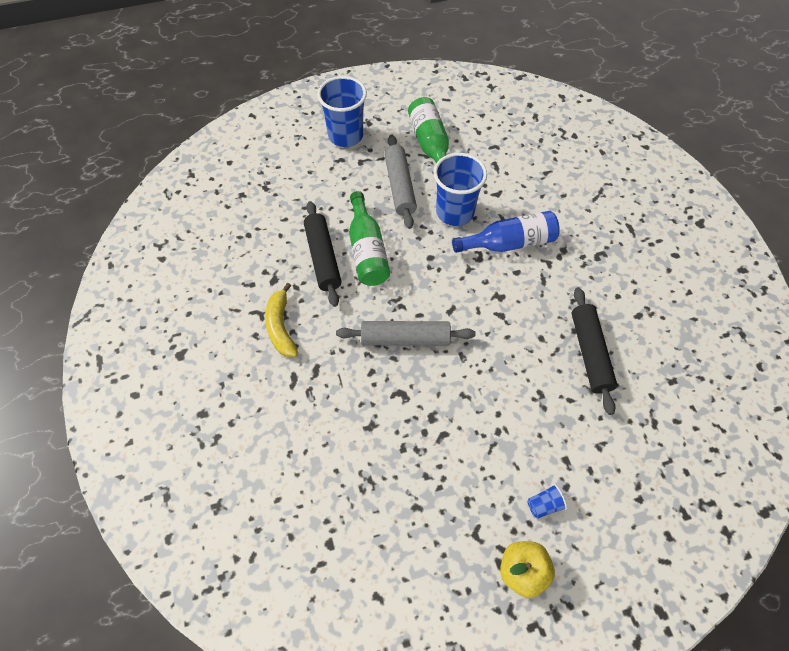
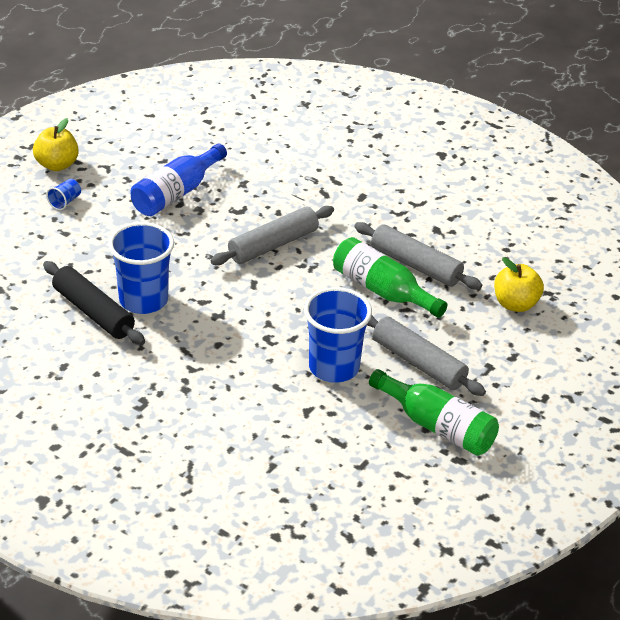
camera: 140 degrees right, 20 degrees down
(281, 327) = (387, 204): yellow banana -> none
(295, 191) = (515, 304): none -> yellow apple
(323, 258) = (415, 265): black rolling pin -> grey rolling pin
(345, 136) = (540, 385): blue cup -> blue cup (143, 300)
(509, 243) = (248, 367): blue bottle -> blue bottle (176, 193)

